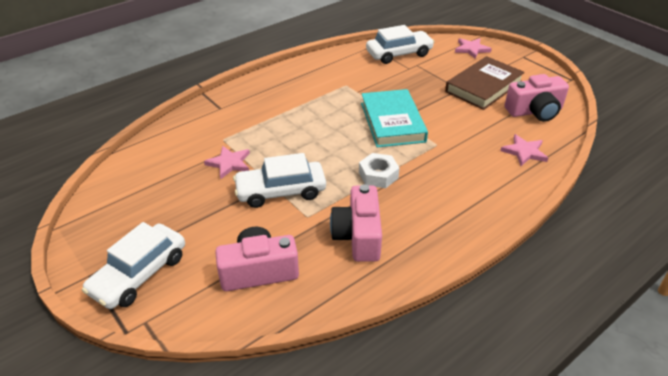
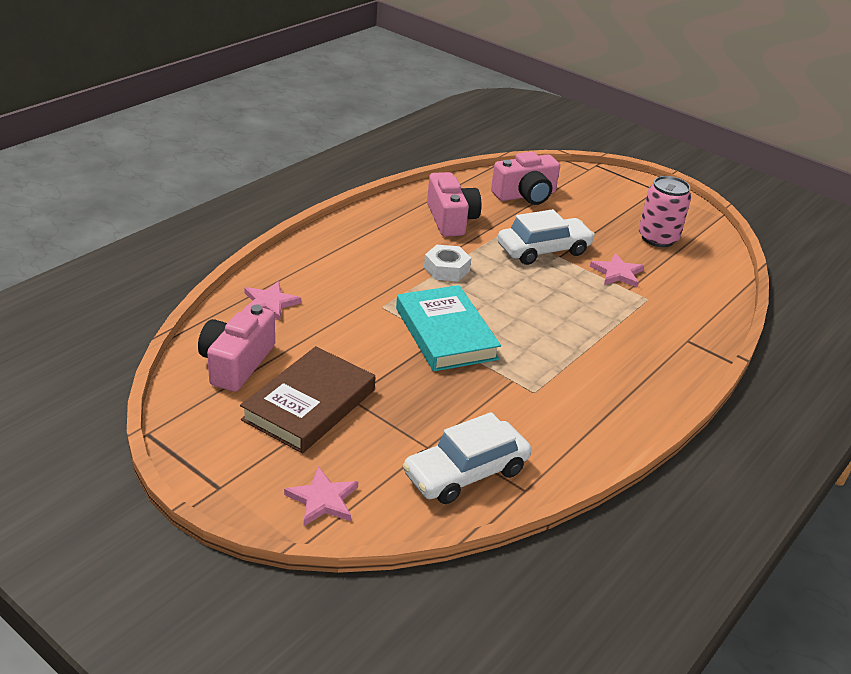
camera: 165 degrees right, 5 degrees down
(139, 274) = (619, 191): white car -> none
(158, 199) = (658, 238): none -> pink can
(535, 111) = (236, 363): pink camera -> pink camera turned 45 degrees counterclockwise

